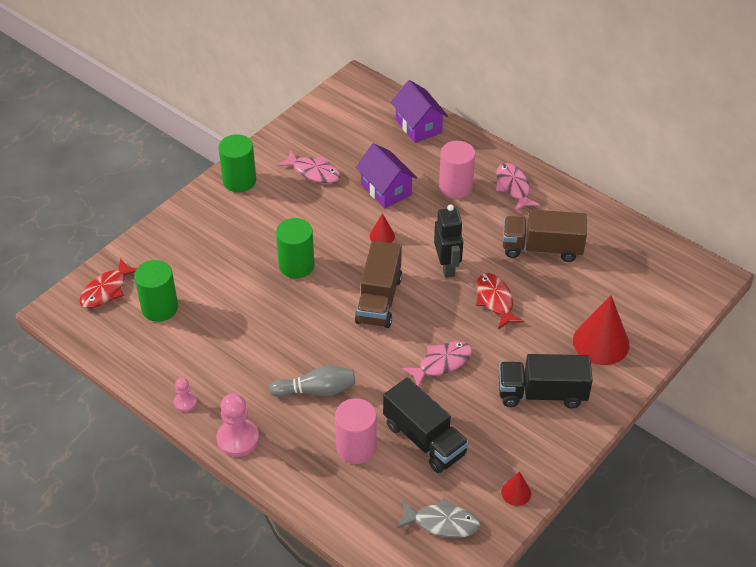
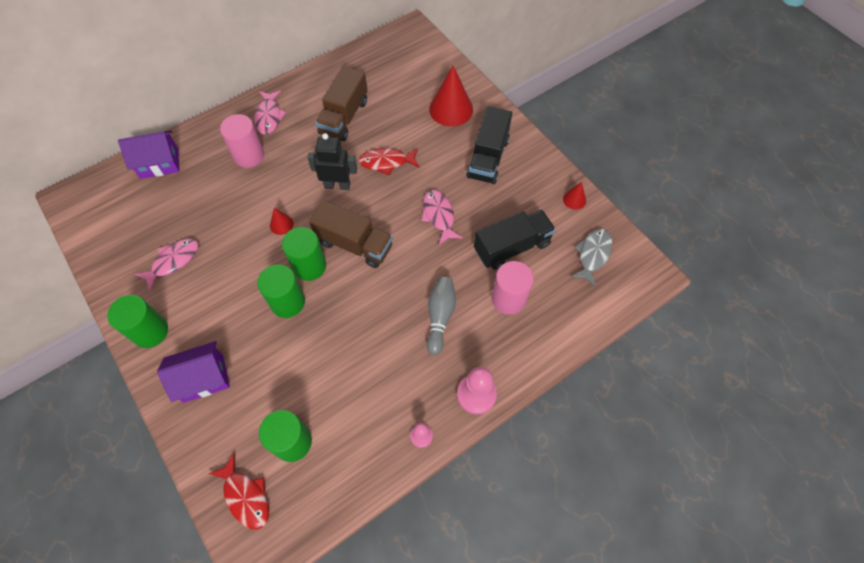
camera: 75 degrees left, 15 degrees up
(341, 271) = (309, 266): none -> green cylinder
(386, 189) = (226, 208): purple house -> purple house (203, 378)
(513, 187) = (269, 117): pink fish -> pink fish turned 90 degrees counterclockwise

